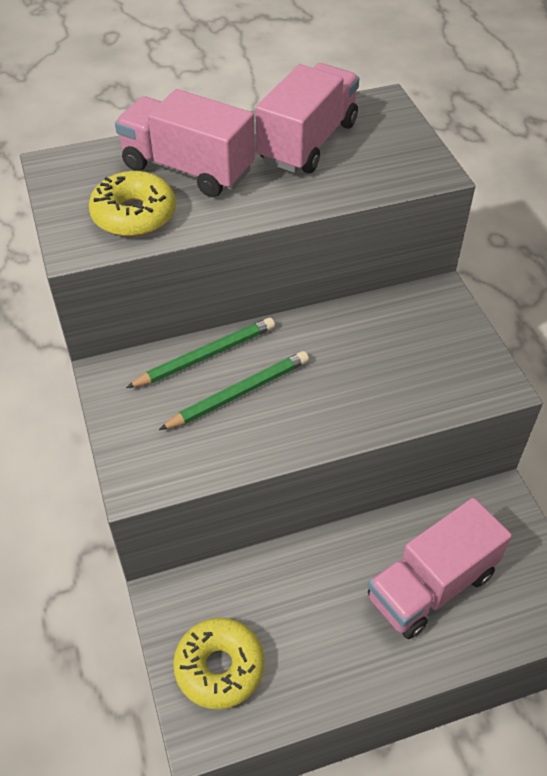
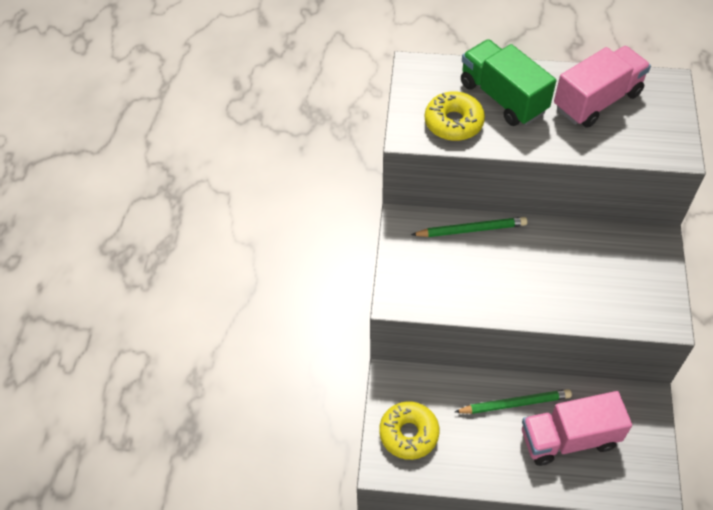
camera: 25 degrees right, 5 degrees up
(188, 169) = (503, 97): pink truck -> green truck
(239, 393) = (483, 263): green pencil -> green pencil (515, 403)

